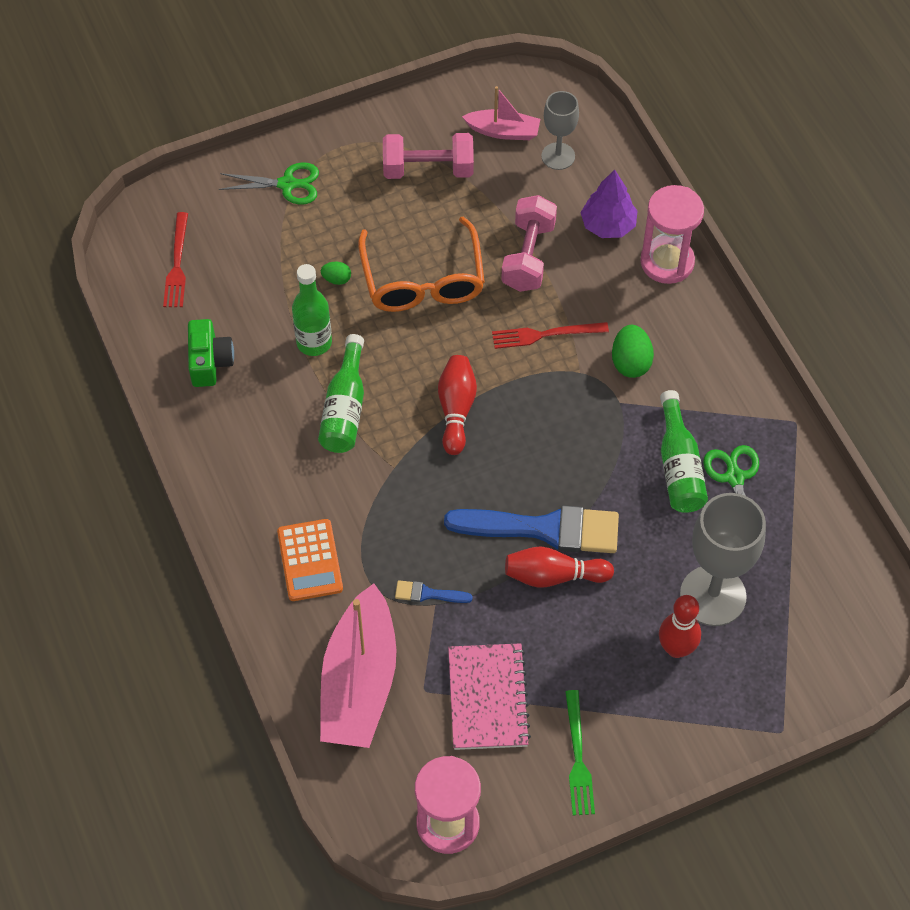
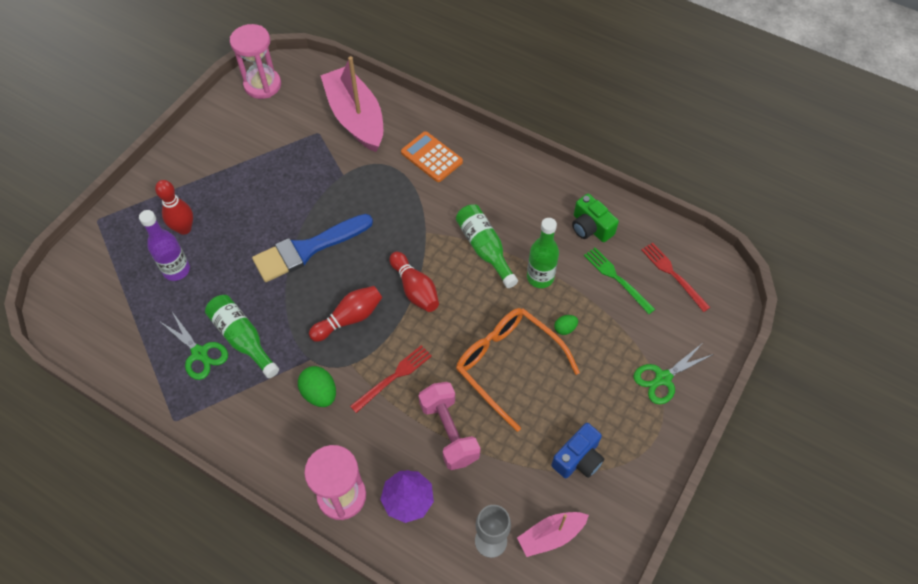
camera: 145 degrees right, 0 degrees up
(428, 169) = (578, 459): pink dumbbell -> blue camera
(428, 594) = (351, 177): blue brush -> none
(488, 698) = (280, 147): pink notebook -> none
(553, 576) = (284, 227): red bowling pin -> red bowling pin (349, 318)
(578, 757) = (211, 146): green fork -> green fork (617, 278)
(713, 596) = (176, 270): grey goblet -> purple bottle

